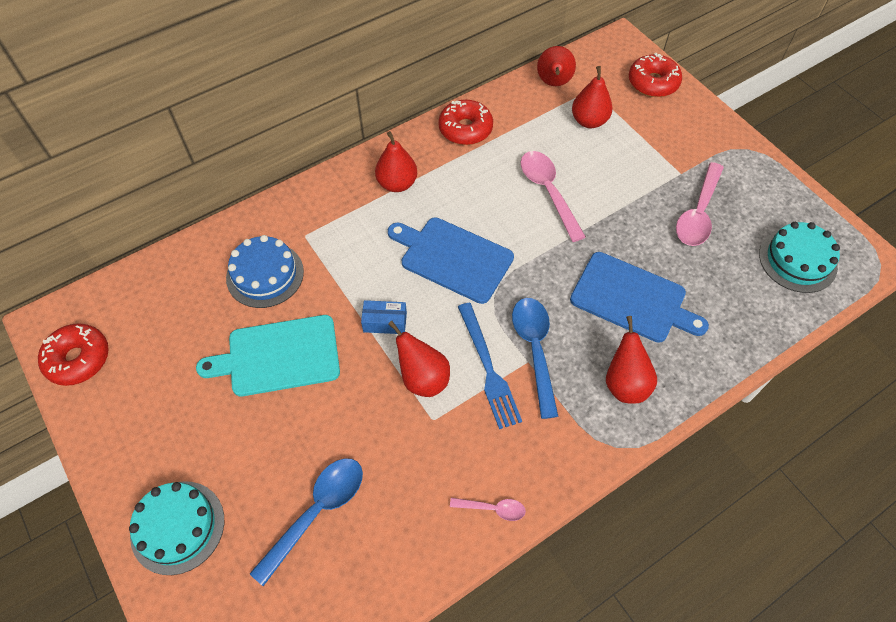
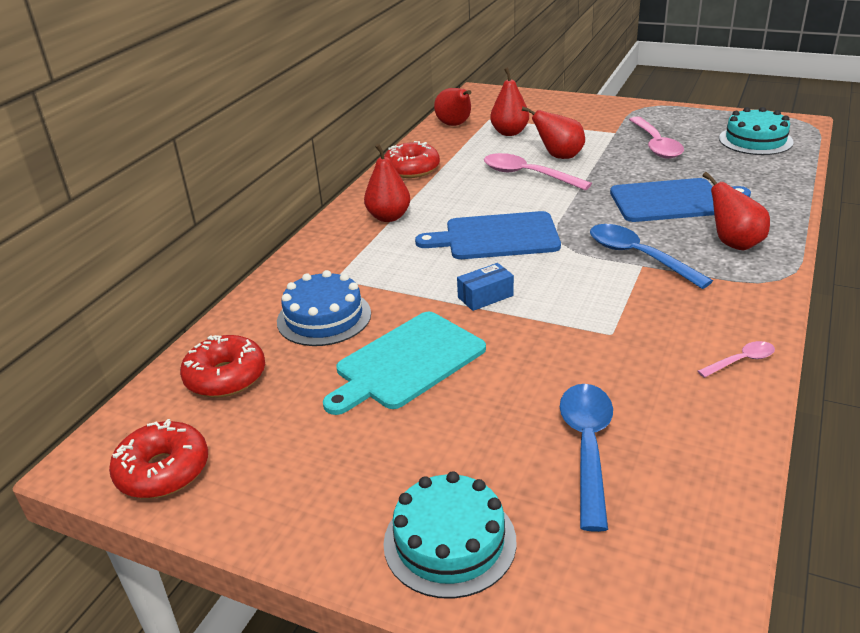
camera: 30 degrees left, 25 degrees down
(423, 378) = (567, 313): red pear -> red pear (559, 156)
(488, 368) = (615, 283): blue fork -> none
(653, 83) = (532, 101): red donut -> red donut (225, 377)

